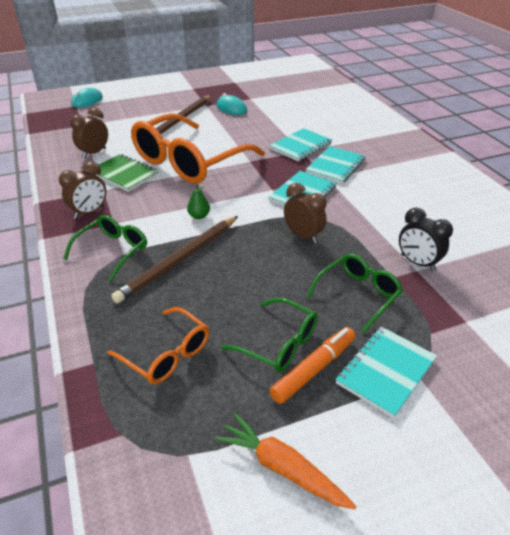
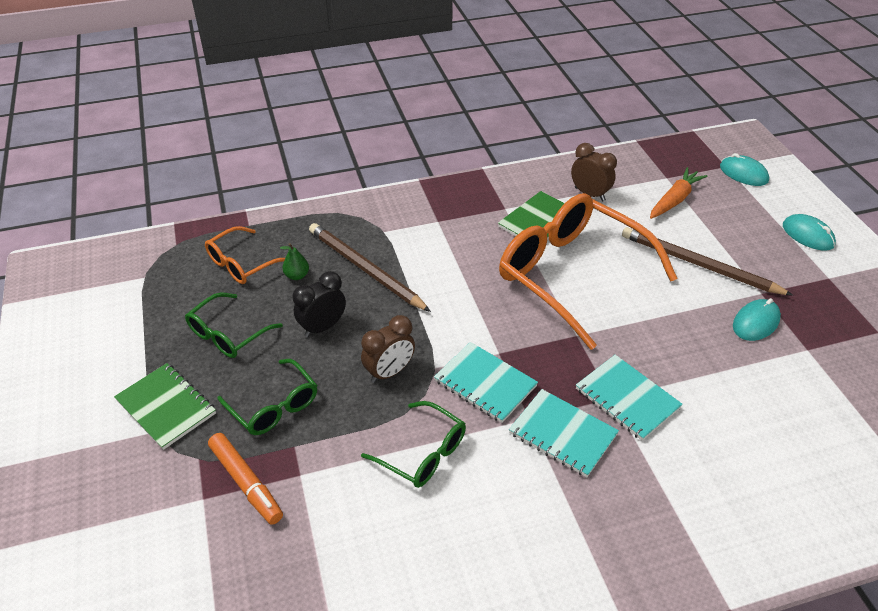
camera: 95 degrees right, 5 degrees up
(89, 212) = (459, 203): brown clock -> none
(113, 250) = (390, 224): green glasses -> green glasses (423, 453)
(155, 89) = (808, 235): none -> turquoise mouse
(199, 216) = (443, 283): green pear -> green pear (297, 276)
(282, 468) = (109, 325): orange carrot -> orange carrot (674, 200)
(314, 369) = (189, 355): orange marker -> orange marker (246, 483)
(385, 371) = (166, 407): turquoise notebook -> green notebook
(417, 263) = (313, 479): black clock -> black clock (322, 327)

